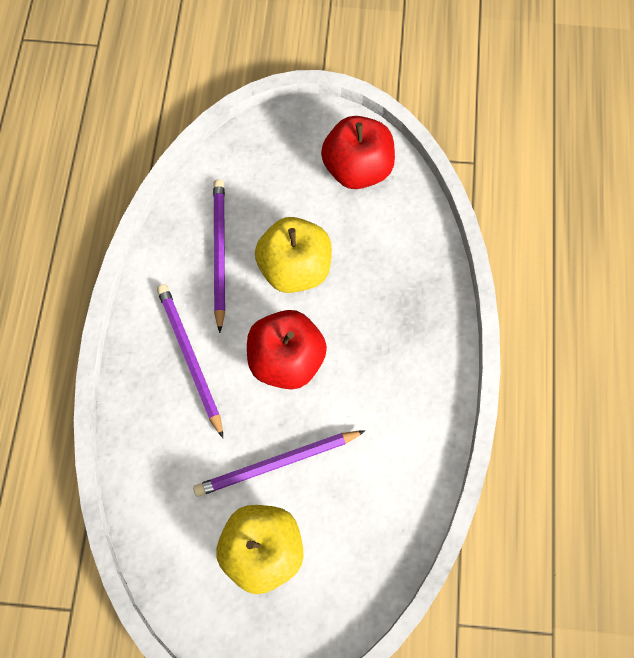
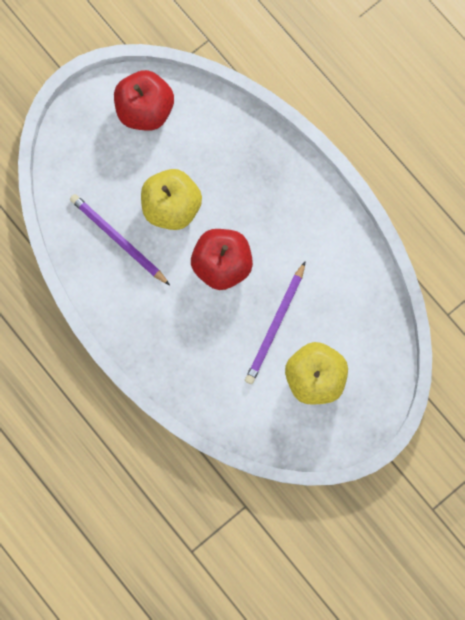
camera: 45 degrees left, 10 degrees up
(190, 358) = (167, 315): purple pencil -> none

